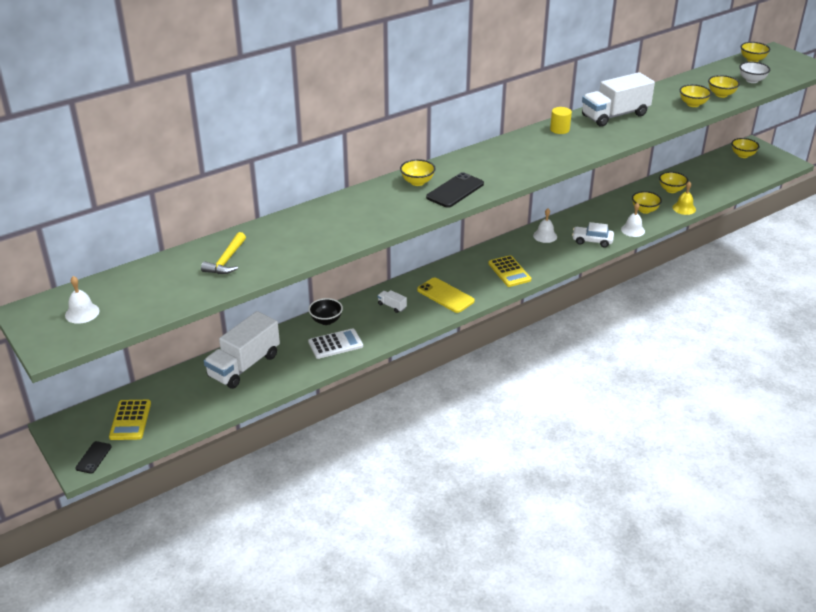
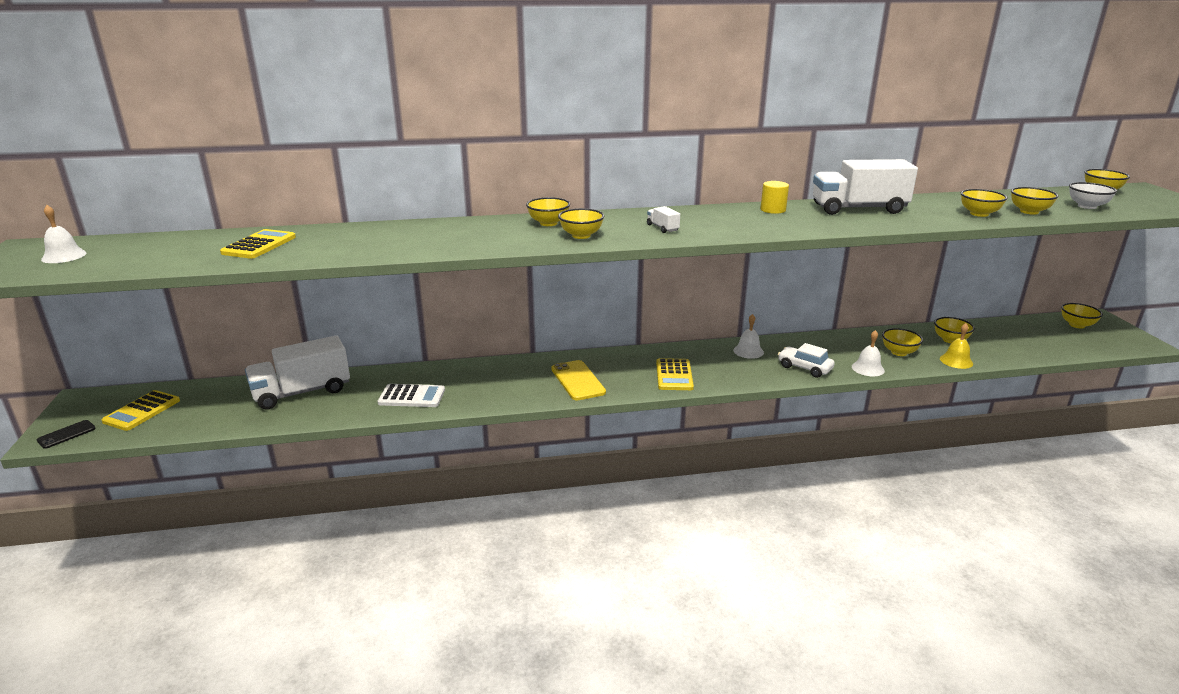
camera: 25 degrees right, 10 degrees down
(226, 260) = (259, 245): yellow hammer -> yellow calculator
(326, 320) = (427, 373): black bowl -> none
(392, 306) = (509, 376): white truck -> white truck (662, 228)
(455, 191) = (581, 236): black phone -> yellow bowl

